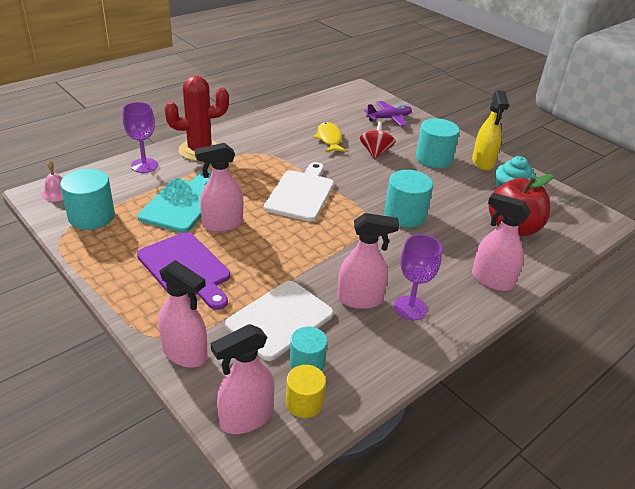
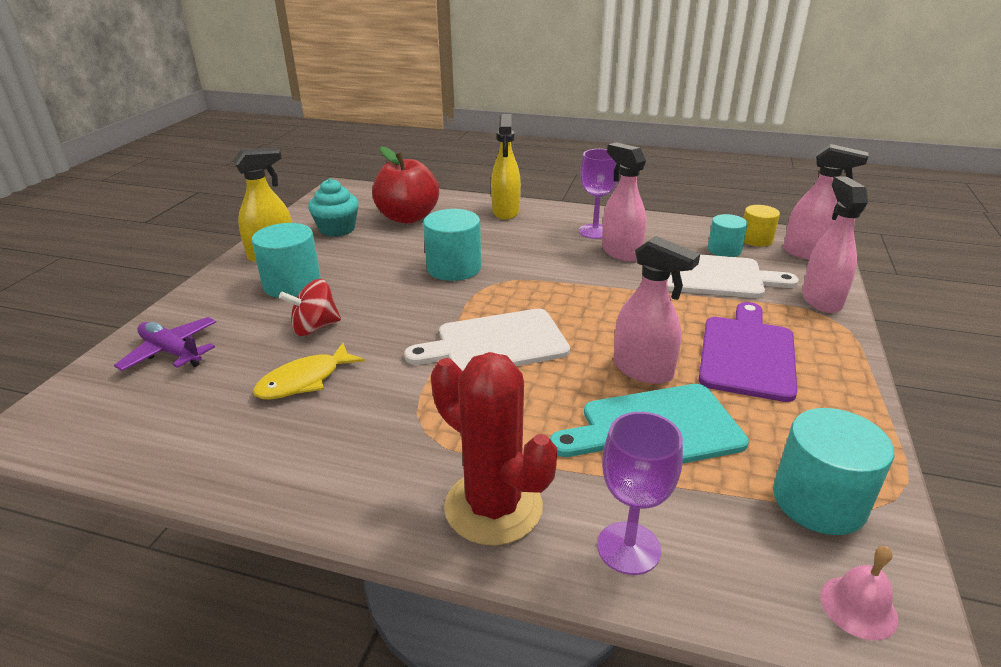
camera: 120 degrees left, 5 degrees down
(491, 280) = (505, 212): pink spray bottle -> yellow spray bottle

